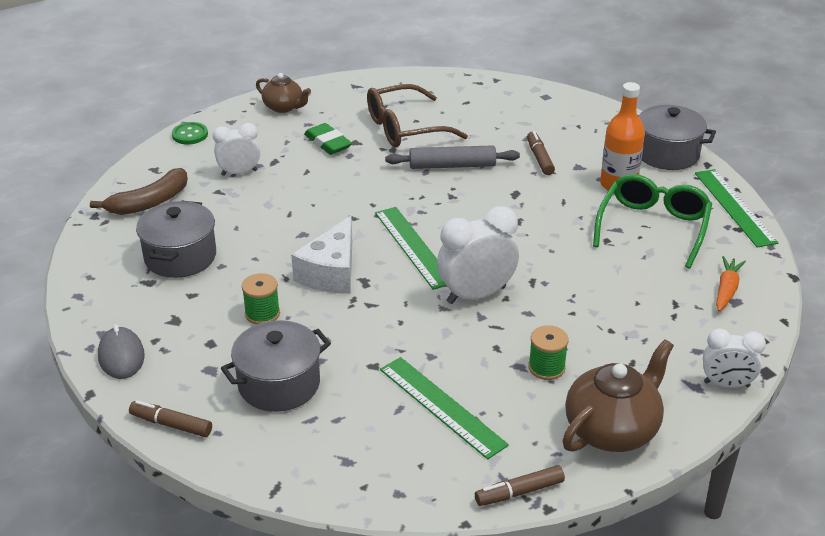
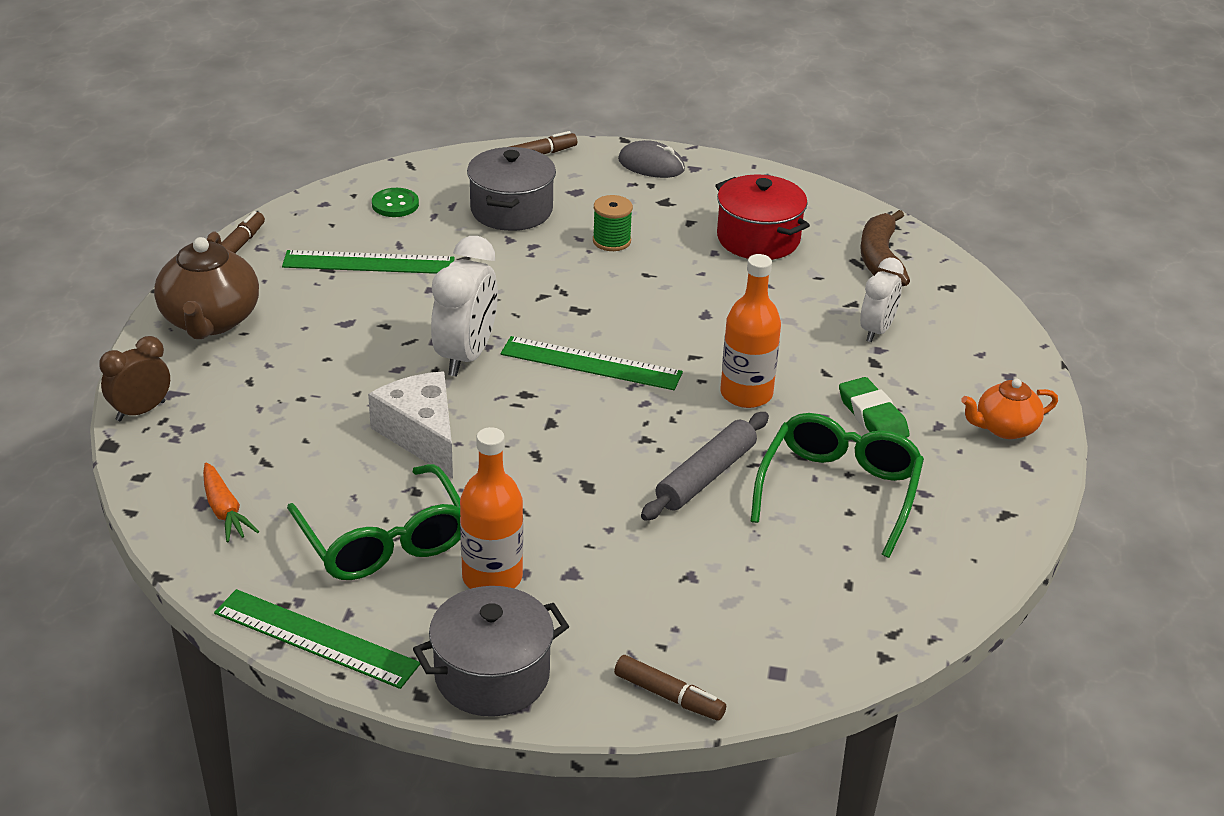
camera: 130 degrees right, 0 degrees up
(180, 257) = (758, 239): grey pot -> red pot
(190, 135) = (1005, 336): green button -> green button (395, 204)
(284, 107) = (1004, 428): brown teapot -> orange teapot
(328, 143) = (872, 416): green eraser -> green eraser turned 60 degrees clockwise
(331, 272) = (619, 300): white cheese -> white cheese (421, 435)
(364, 185) = (746, 394): none -> orange bottle
(404, 128) = (839, 491): brown glasses -> green glasses
(539, 158) = (632, 554): brown marker -> brown marker (669, 696)
(546, 367) = (321, 334): green spool -> none
(726, 384) = (140, 411): white clock -> brown clock

